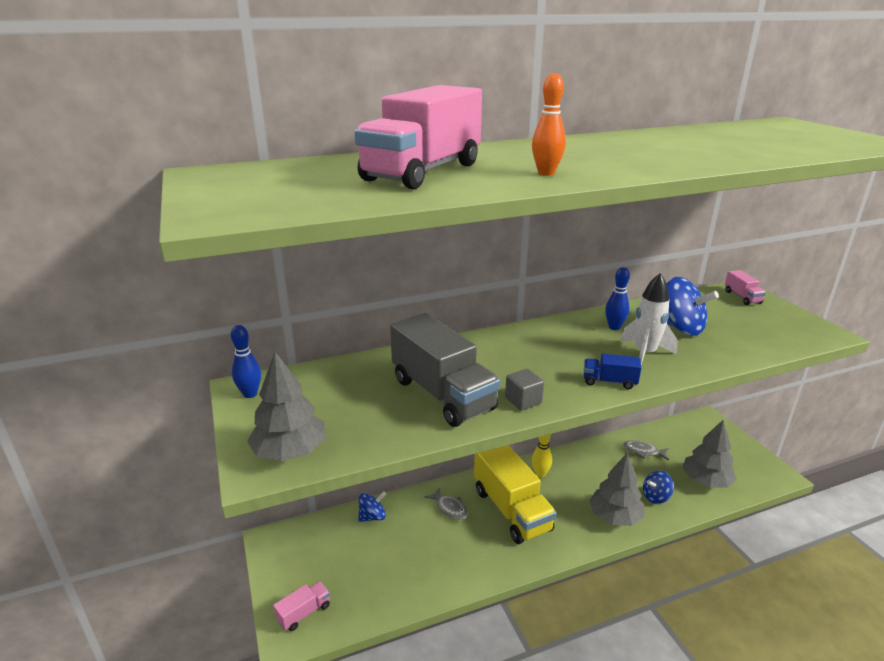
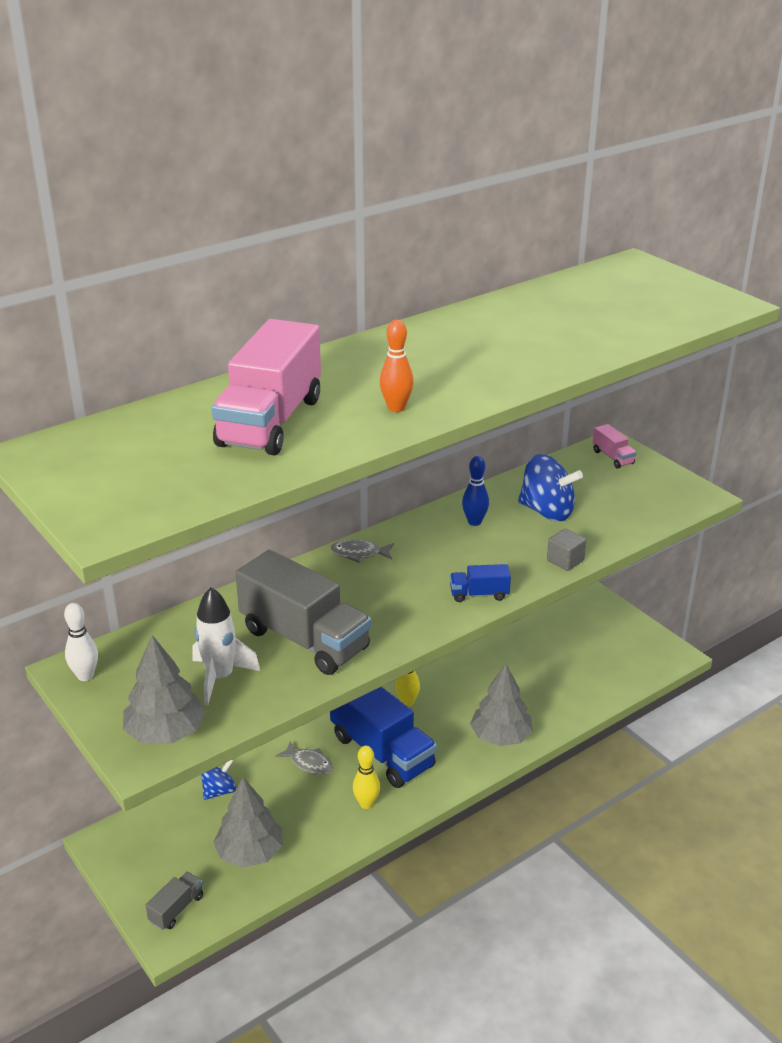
camera: 15 degrees left, 5 degrees up
(250, 394) = (85, 676): blue bowling pin -> white bowling pin
(304, 613) = (176, 909): pink truck -> grey truck
(488, 552) = (366, 804): none -> yellow bowling pin
(511, 510) = (382, 751): yellow truck -> blue truck
(523, 401) = (393, 632): grey cube -> grey cube (565, 561)
(643, 451) = (523, 653): grey fish -> grey fish (359, 554)
(645, 354) = (512, 553): white rocket -> white rocket (220, 678)
(656, 497) = (543, 705): blue spinning top -> none
(706, 481) = (596, 676): grey tree -> grey tree (250, 852)

